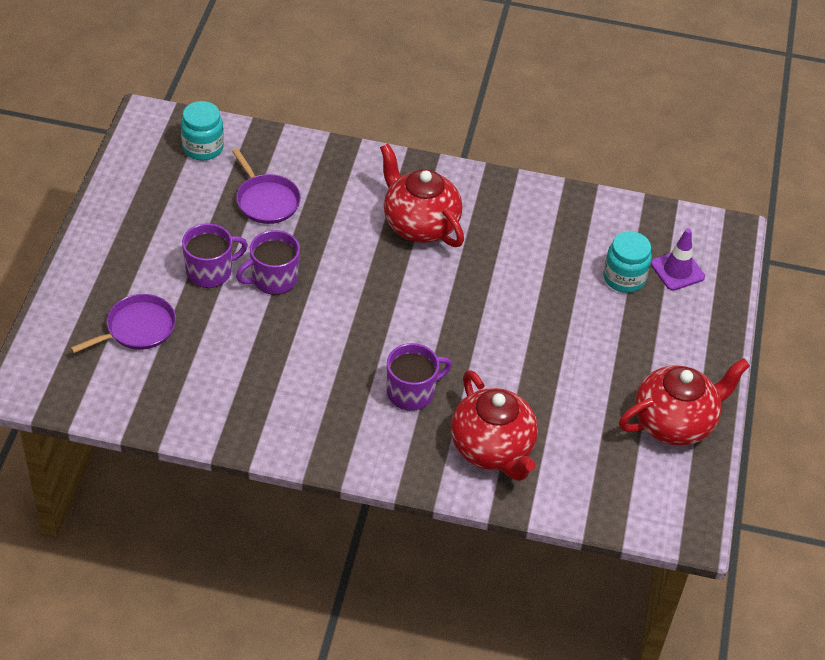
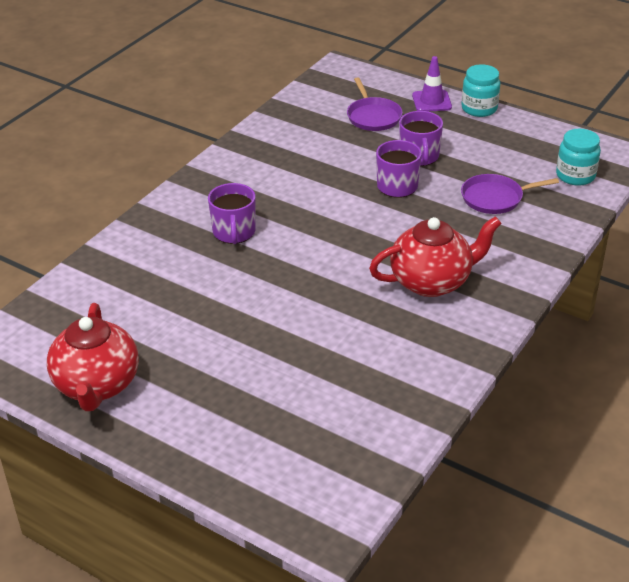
camera: 115 degrees right, 10 degrees down
(492, 449) = (147, 262): red teapot -> none
(624, 278) = (297, 409): turquoise jar -> turquoise jar (479, 108)
(677, 270) = (287, 459): purple traffic cone -> purple traffic cone (431, 101)

